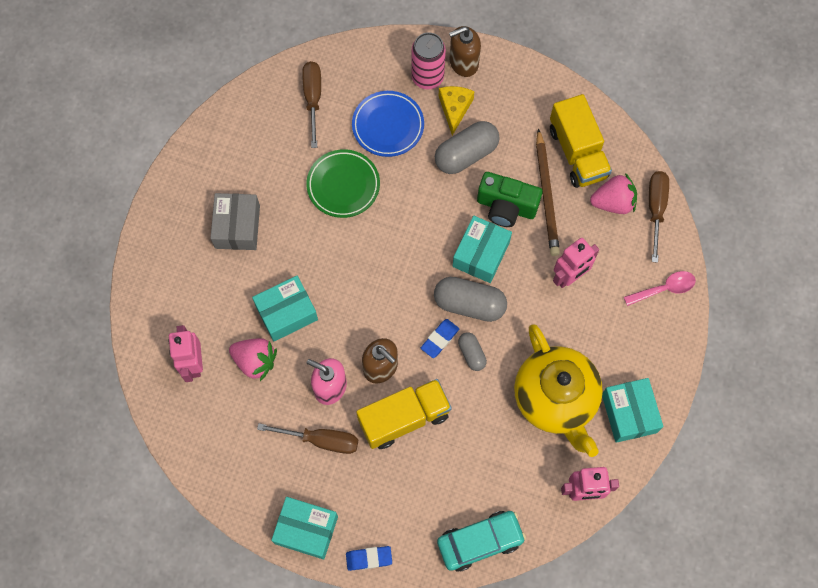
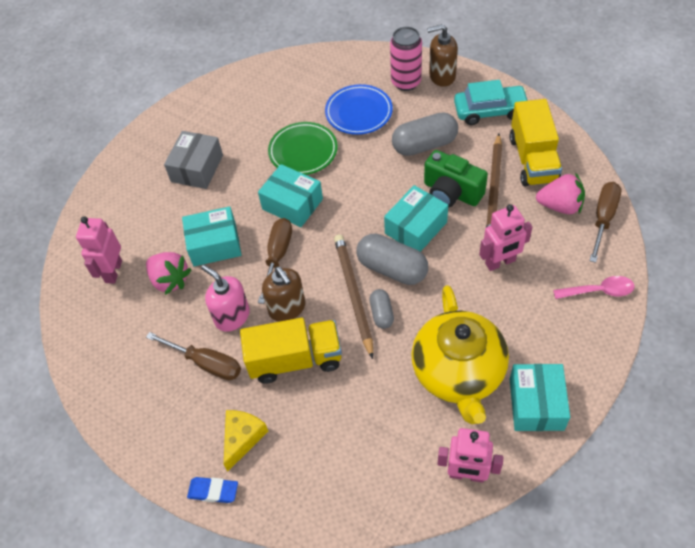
camera: 20 degrees right, 15 degrees down
(306, 530) = (160, 446): turquoise box -> turquoise box (292, 204)
(313, 99) = (299, 84): brown screwdriver -> brown screwdriver (277, 256)
(439, 339) = (353, 294): blue eraser -> brown pencil
(454, 108) = (424, 108): yellow cheese -> yellow cheese (242, 438)
(480, 541) = (337, 502): turquoise car -> turquoise car (490, 111)

